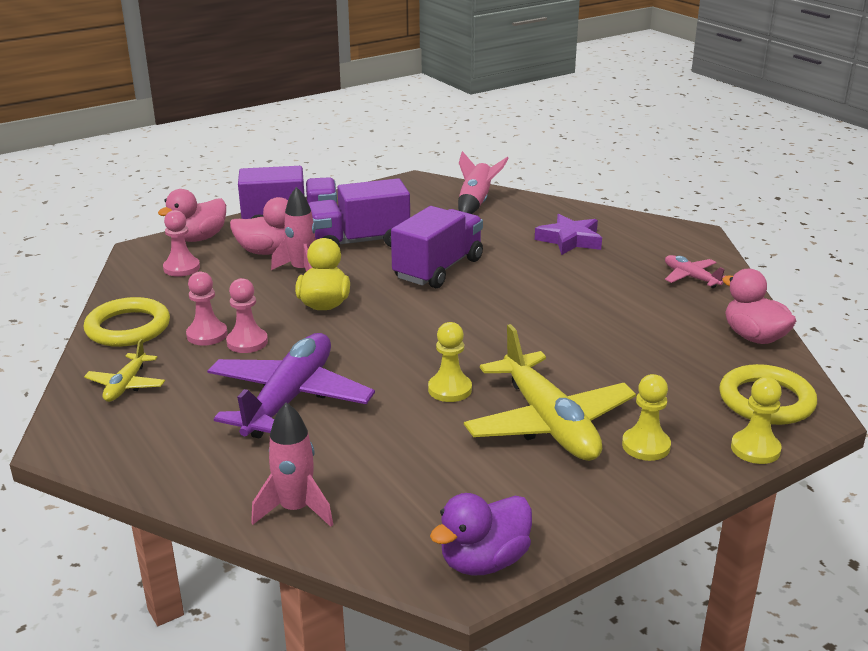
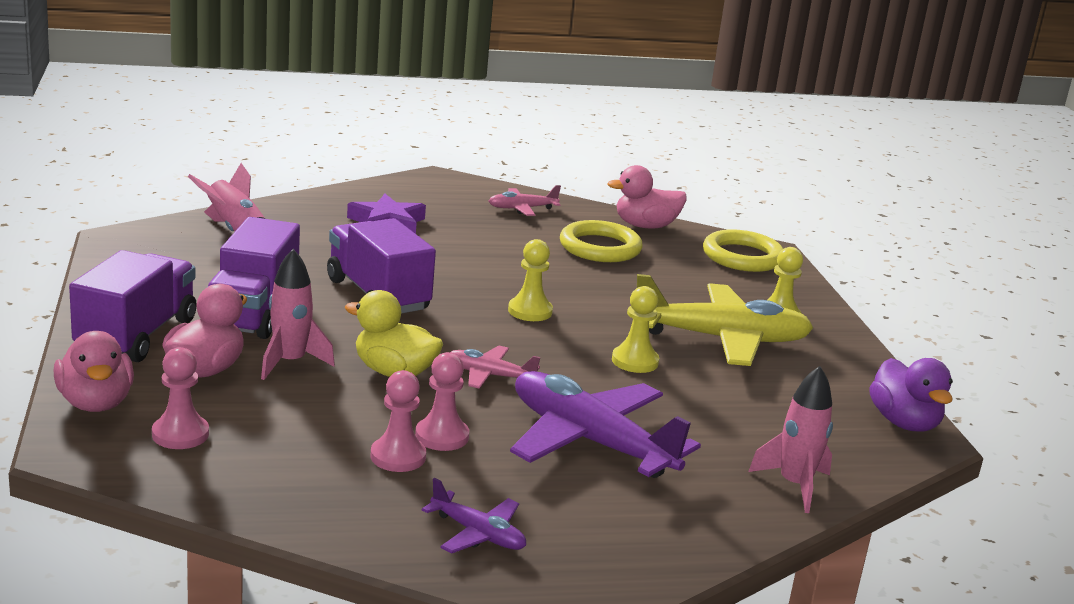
camera: 70 degrees left, 5 degrees down
(126, 385) = (478, 534): yellow plane -> purple plane
(128, 327) = (321, 506): yellow ring -> yellow ring (600, 247)
(356, 337) = (490, 375): none -> pink plane
(755, 449) = (805, 284): yellow pawn -> yellow pawn (530, 311)

